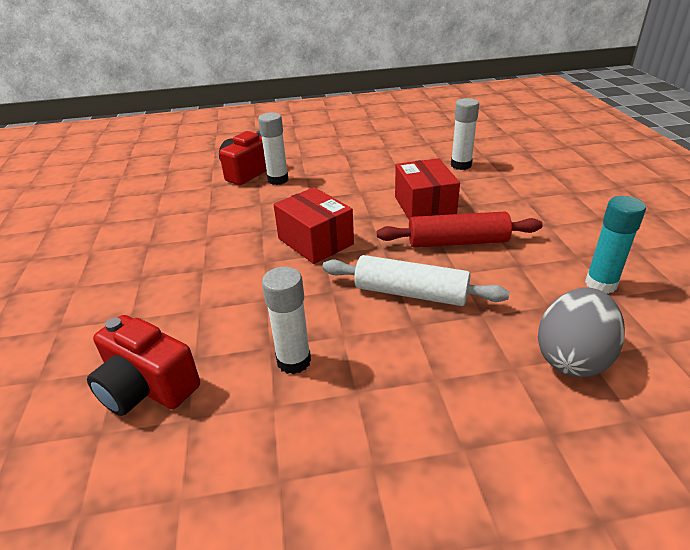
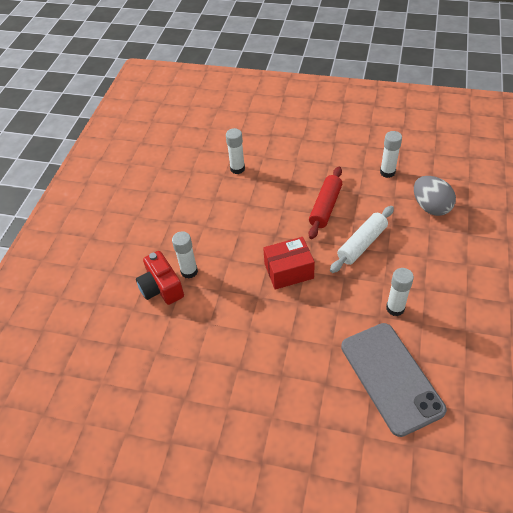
camera: 65 degrees left, 15 degrees up
(147, 387) = (391, 377): red camera -> grey phone
(424, 207) = (279, 206): red box -> none
(600, 284) = (387, 172): turquoise glue stick -> white glue stick

